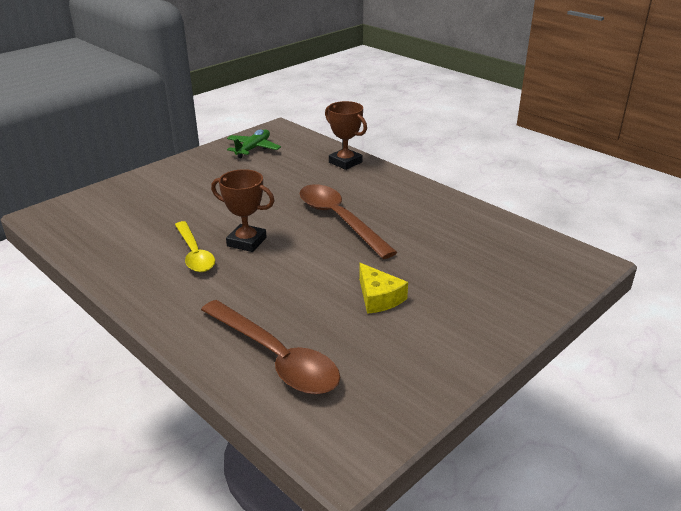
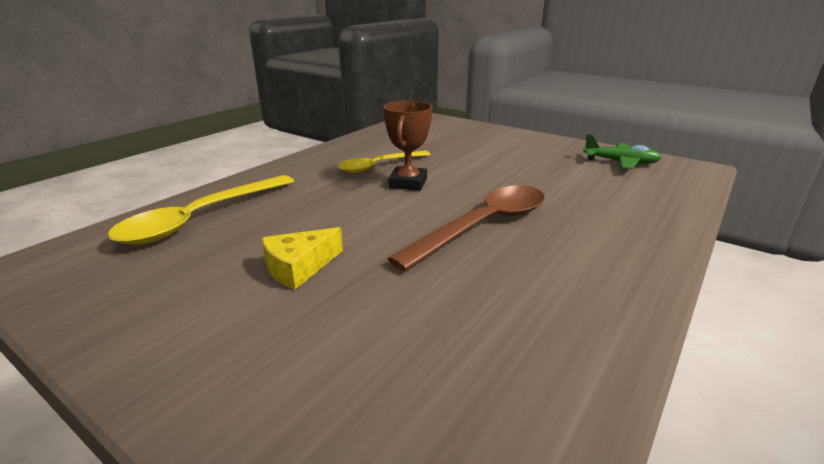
camera: 80 degrees right, 5 degrees down
(276, 357) = (201, 218): brown spoon -> yellow spoon
(345, 162) = (655, 216): brown trophy -> none

